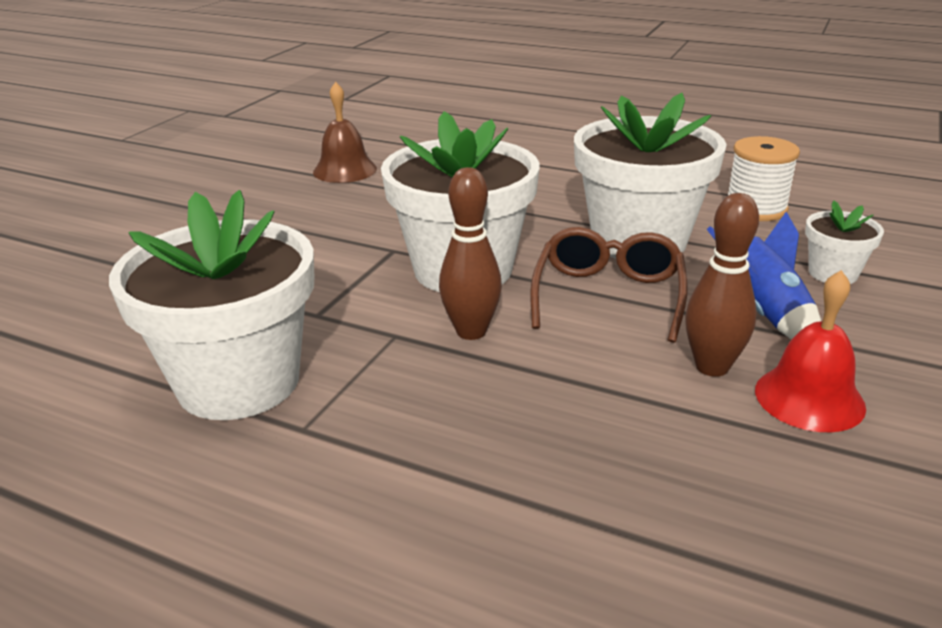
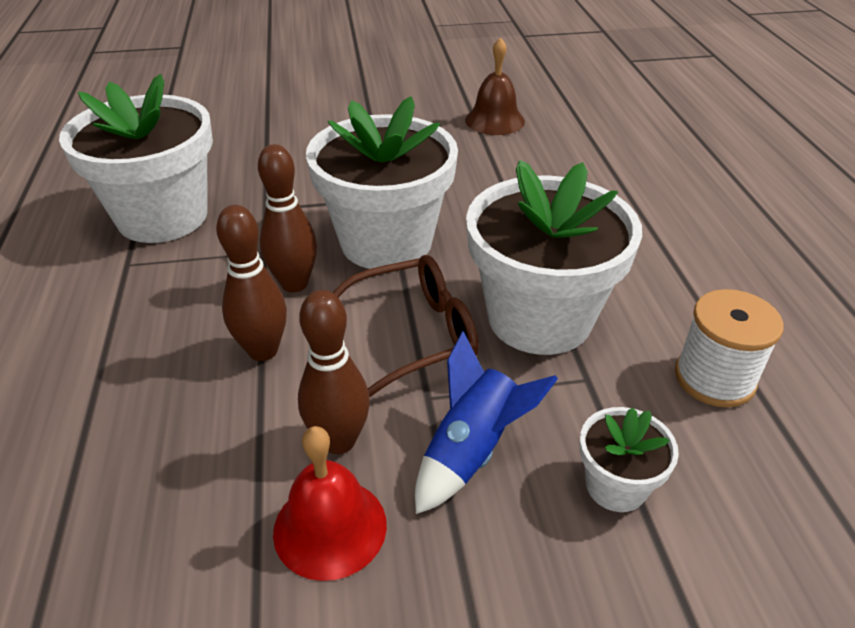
camera: 55 degrees right, 10 degrees up
(556, 374) = (263, 350): none -> brown bowling pin

